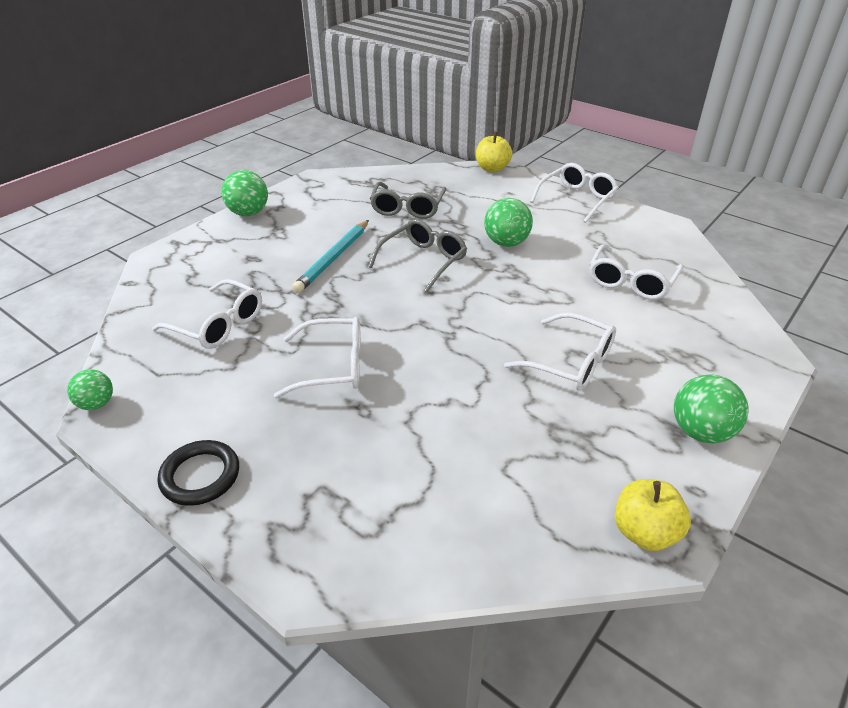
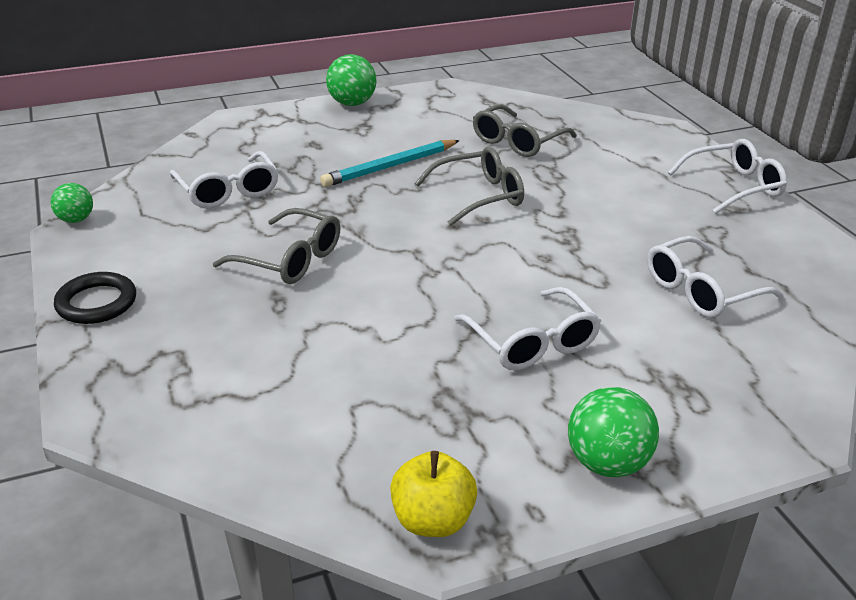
camera: 30 degrees right, 5 degrees down
(333, 366) = (290, 259): white glasses -> grey glasses
(492, 169) = (661, 127): yellow apple -> none
(506, 243) = (592, 206): green ball -> none

